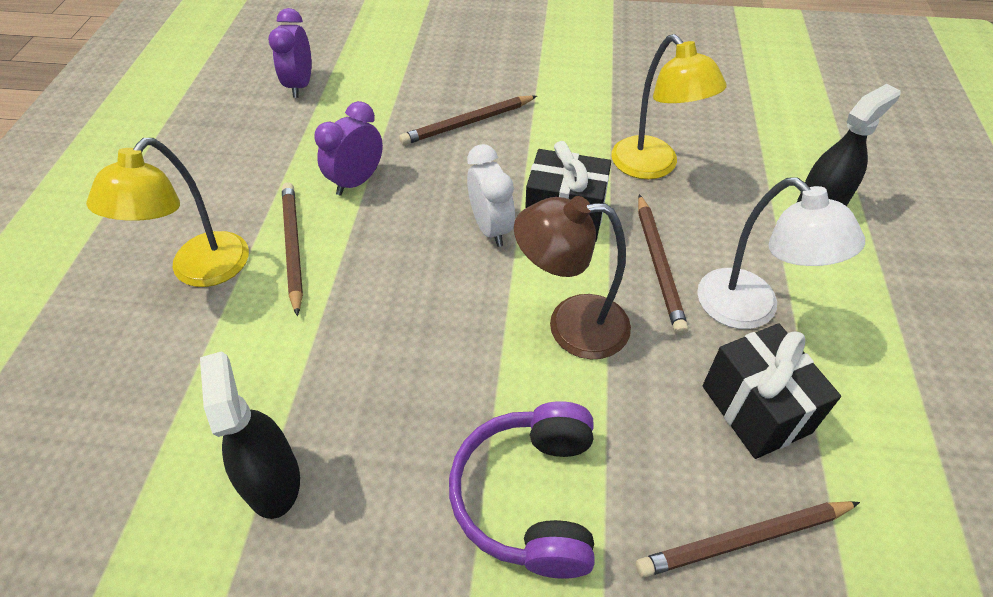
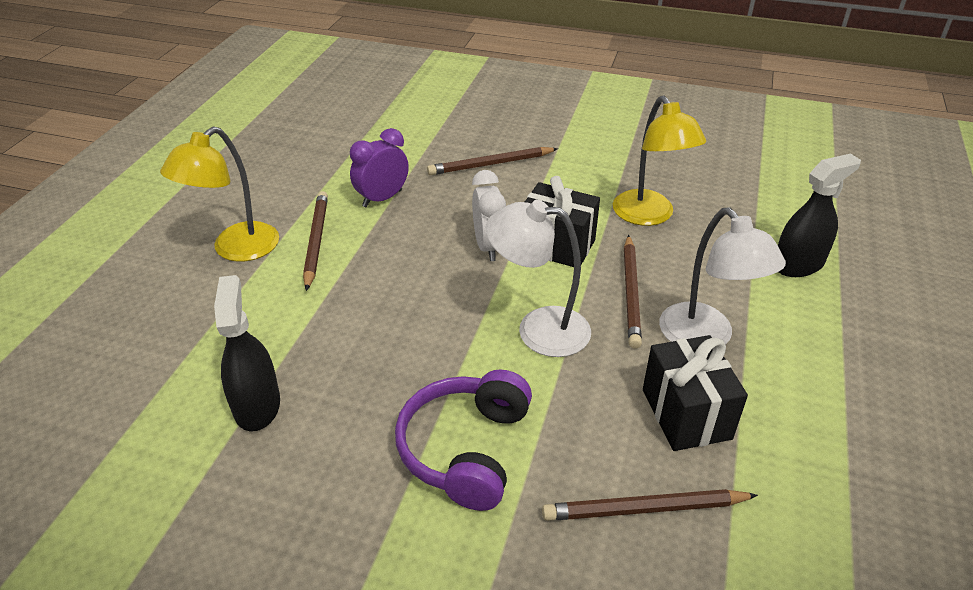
camera: 10 degrees right, 10 degrees down
(300, 85) = (353, 121): purple clock -> none
(571, 325) = (538, 329): brown lamp -> white lamp

